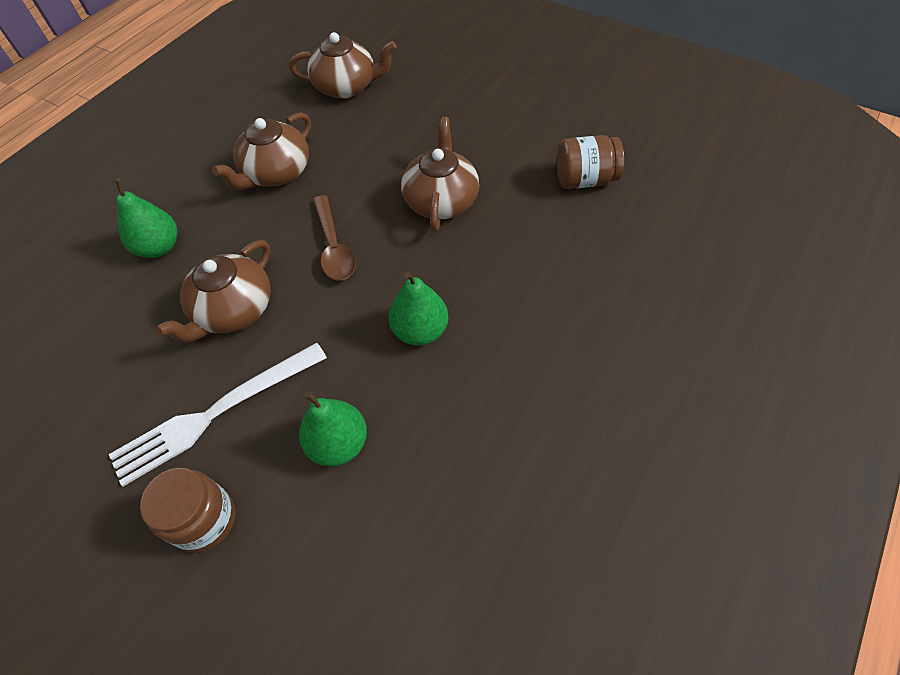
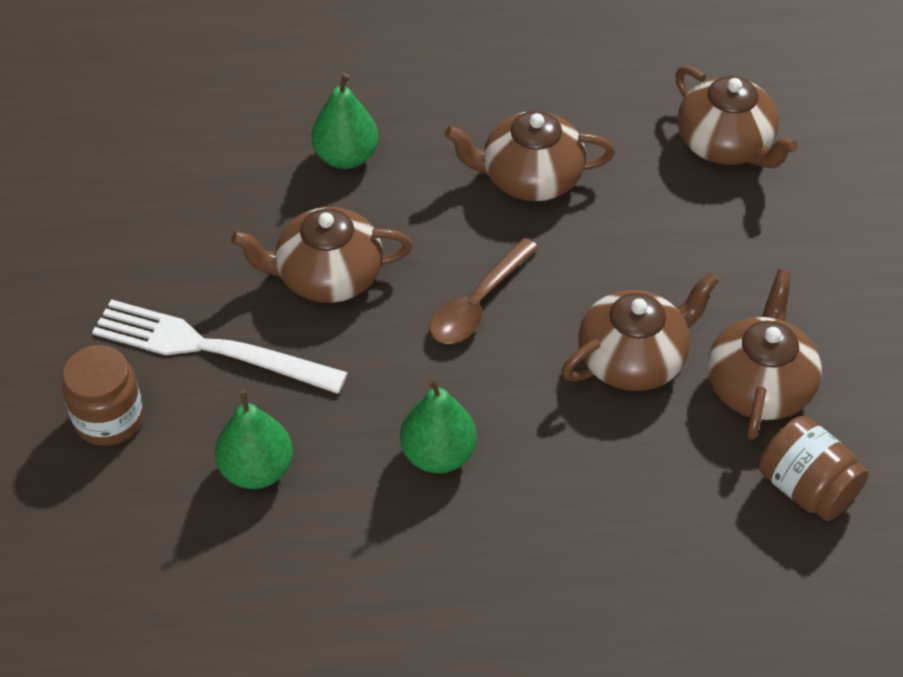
camera: 50 degrees right, 5 degrees down
(506, 161) = (759, 385): none -> brown teapot

